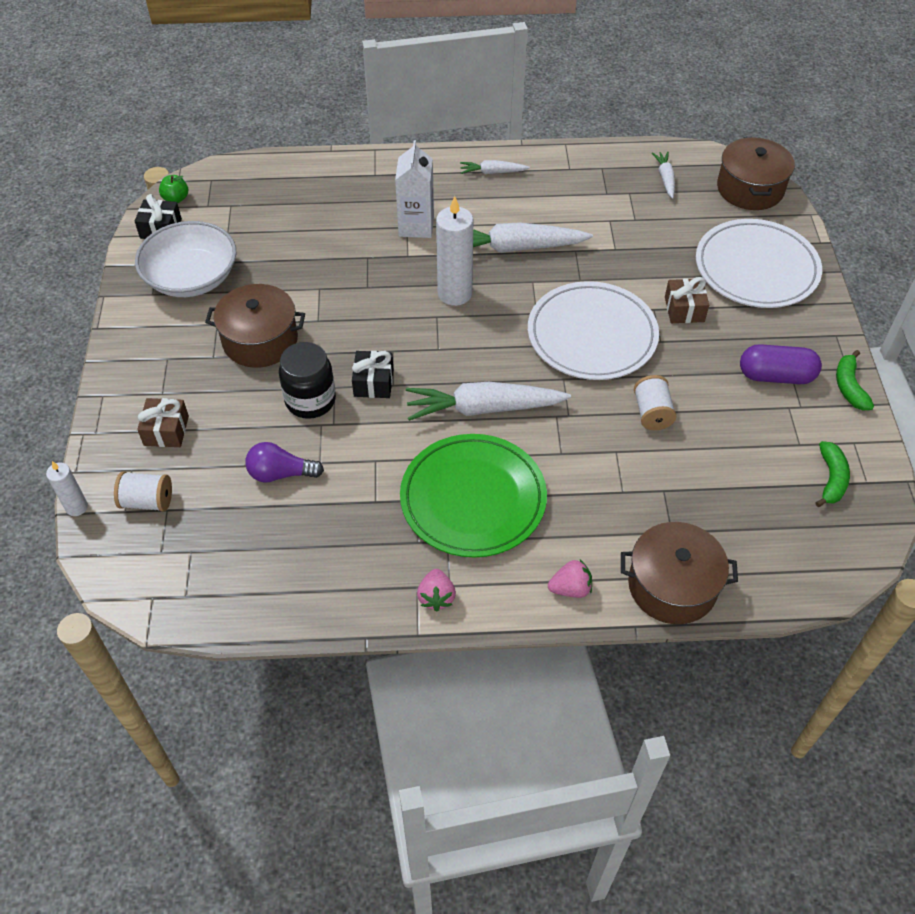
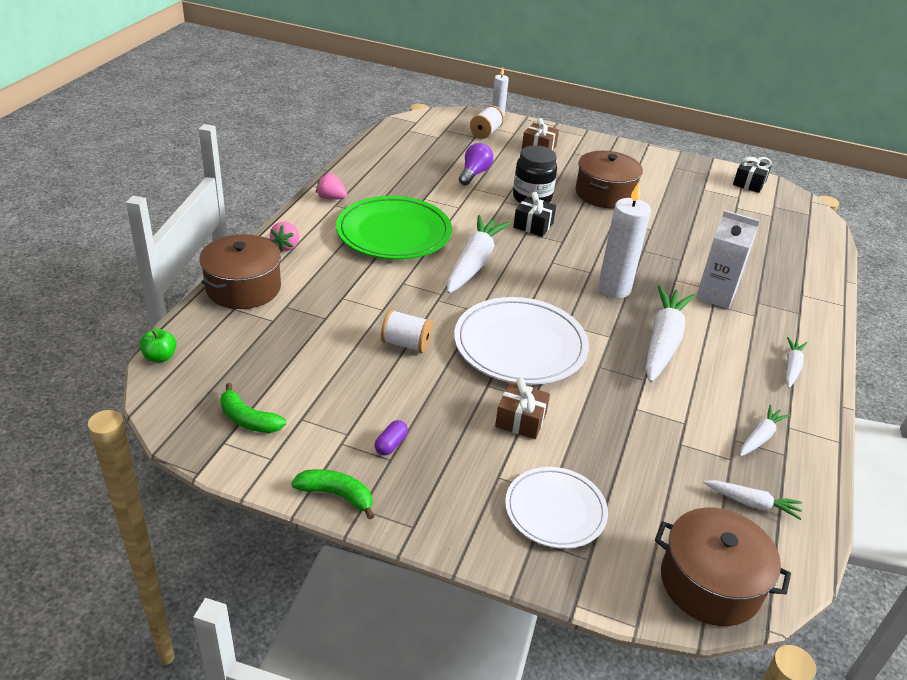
camera: 110 degrees right, 15 degrees down
(176, 199) = (786, 195): green apple -> green apple (160, 357)
(192, 277) = (686, 183): white bowl -> none
(593, 181) = (760, 437): none -> white carrot
(756, 268) = (555, 510): white plate -> white plate, size x0.62
(776, 376) = (391, 444): purple capsule -> purple capsule, size x0.49

